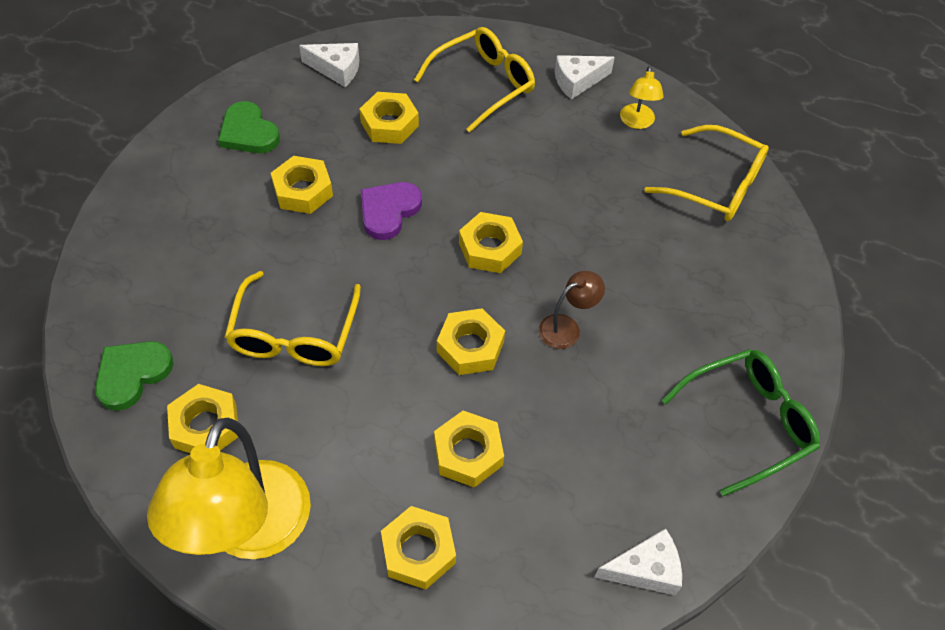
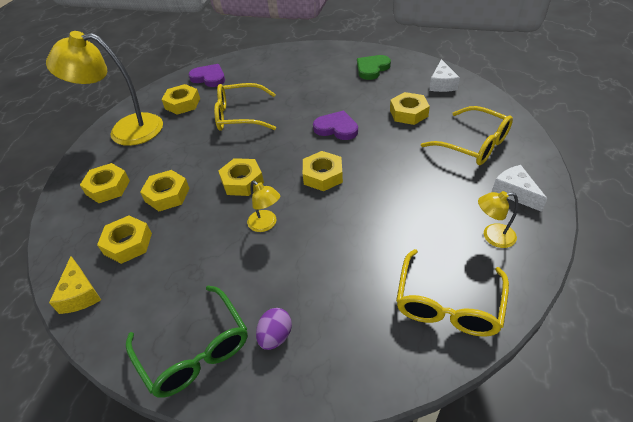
camera: 85 degrees right, 10 degrees down
(132, 374) = (209, 78): green heart -> purple heart
(303, 191) = (338, 95): yellow nut -> yellow nut (128, 243)
(566, 327) = (266, 224): brown lamp -> yellow lamp
(645, 569) = (80, 294): white cheese -> yellow cheese
(737, 340) = (275, 336): none -> purple egg

